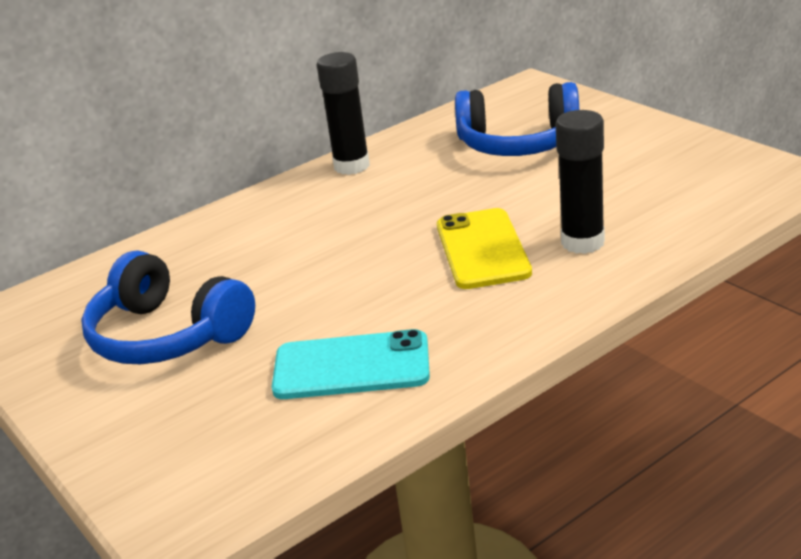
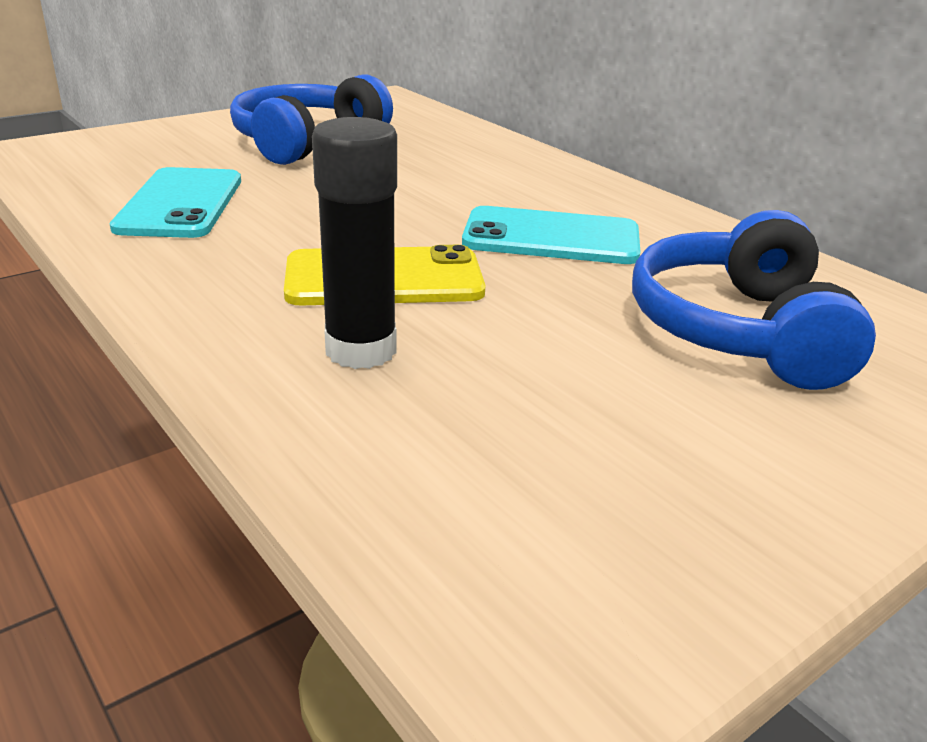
camera: 85 degrees right, 0 degrees up
(352, 166) = (658, 215): black glue stick -> none
(399, 199) = (551, 237): none -> turquoise phone

